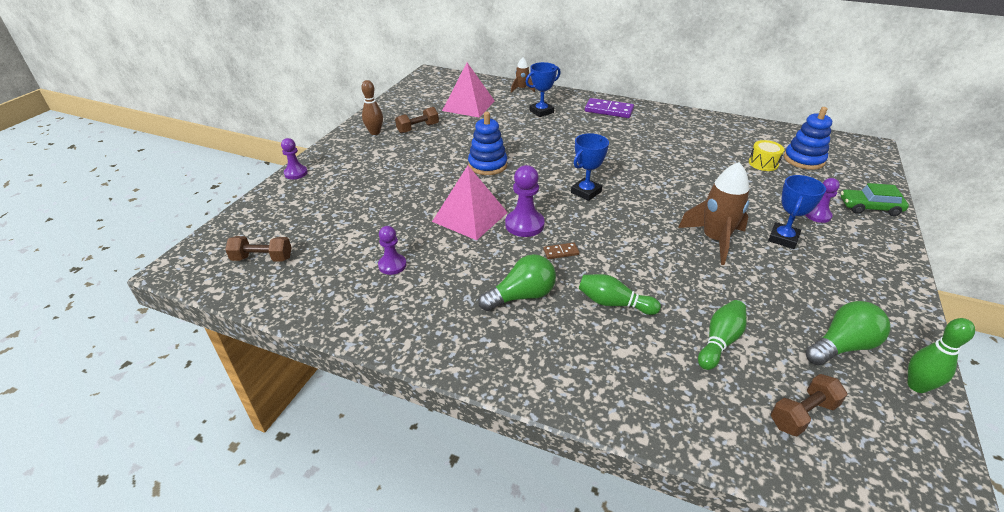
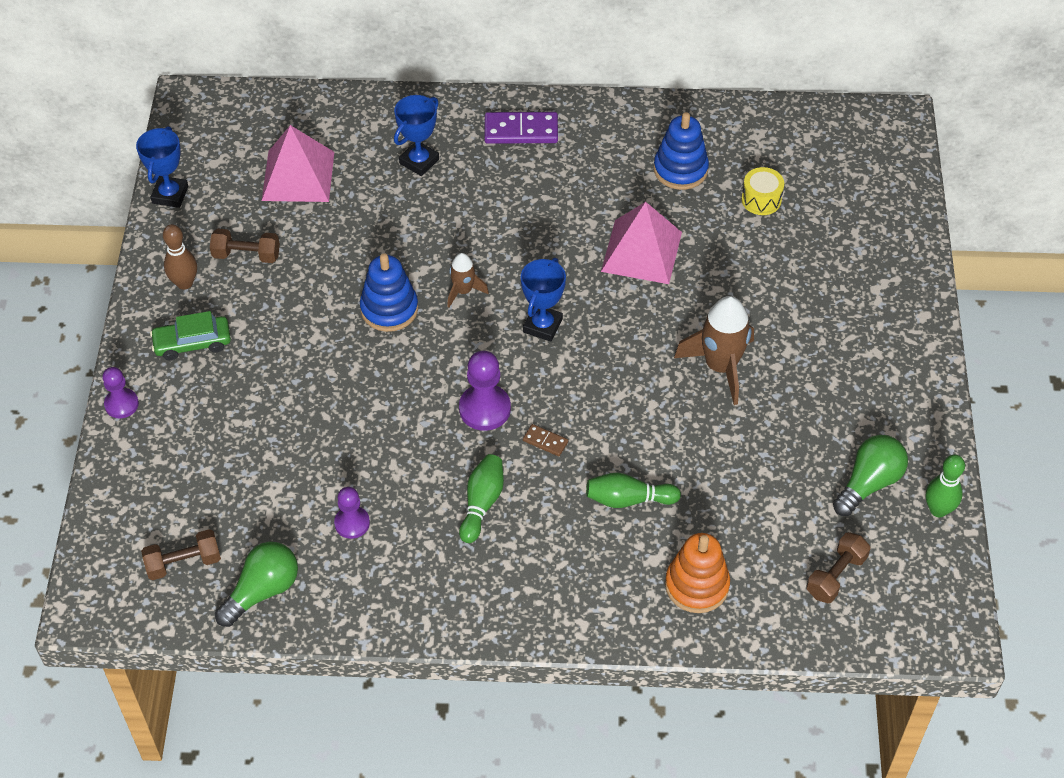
camera: 20 degrees left, 15 degrees up
(418, 128) = (246, 255): brown dumbbell -> brown dumbbell turned 60 degrees clockwise
(470, 217) = (409, 416): pink pyramid -> pink pyramid (641, 251)
(522, 89) = (365, 108): brown rocket -> brown rocket (463, 291)
(522, 296) = (524, 521): green light bulb -> green light bulb (262, 591)
(561, 252) = (545, 441): brown domino -> brown domino turned 60 degrees clockwise
(657, 383) = (696, 585): none -> orange stacking toy
(719, 341) = (749, 515): green bowling pin -> green bowling pin (482, 503)
(783, 238) = (799, 340): blue trophy -> blue trophy (170, 195)
(804, 160) = (813, 176): blue stacking toy -> blue stacking toy (680, 169)
(817, 215) = (836, 286): purple pawn -> none
(869, 208) = (897, 254): green car -> green car (192, 343)

